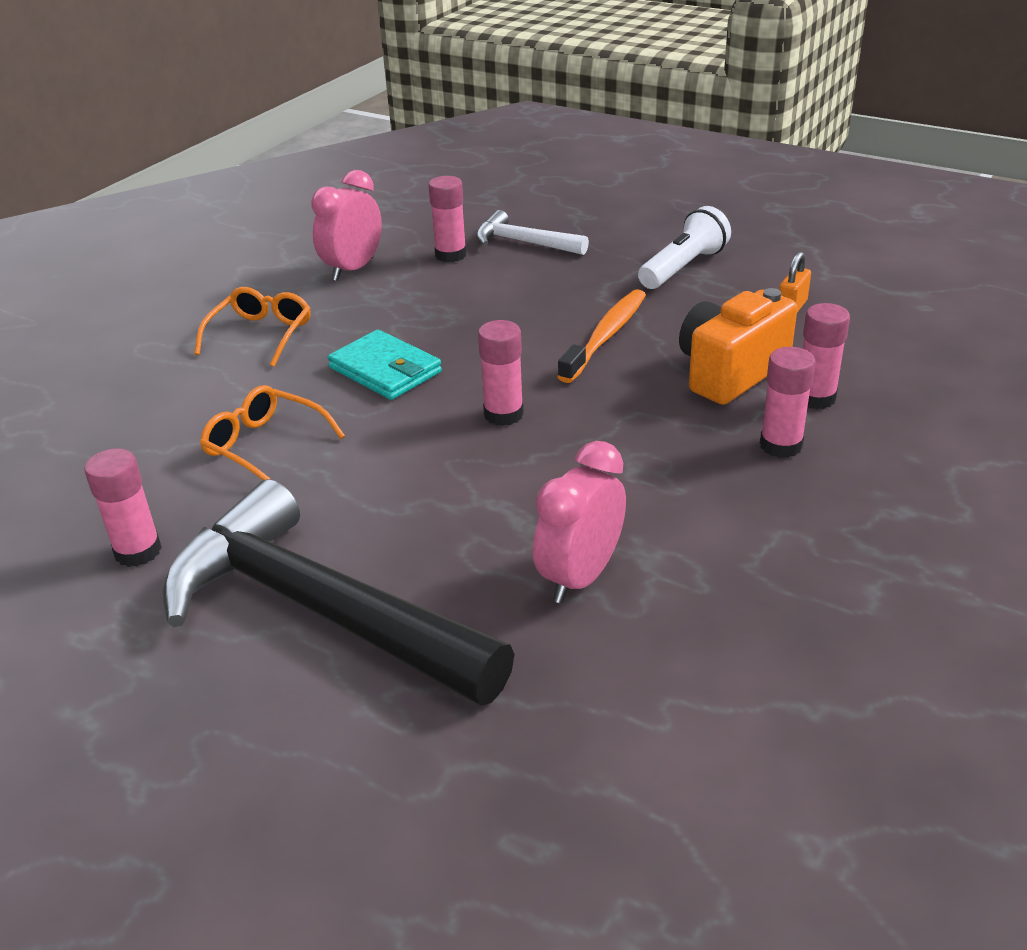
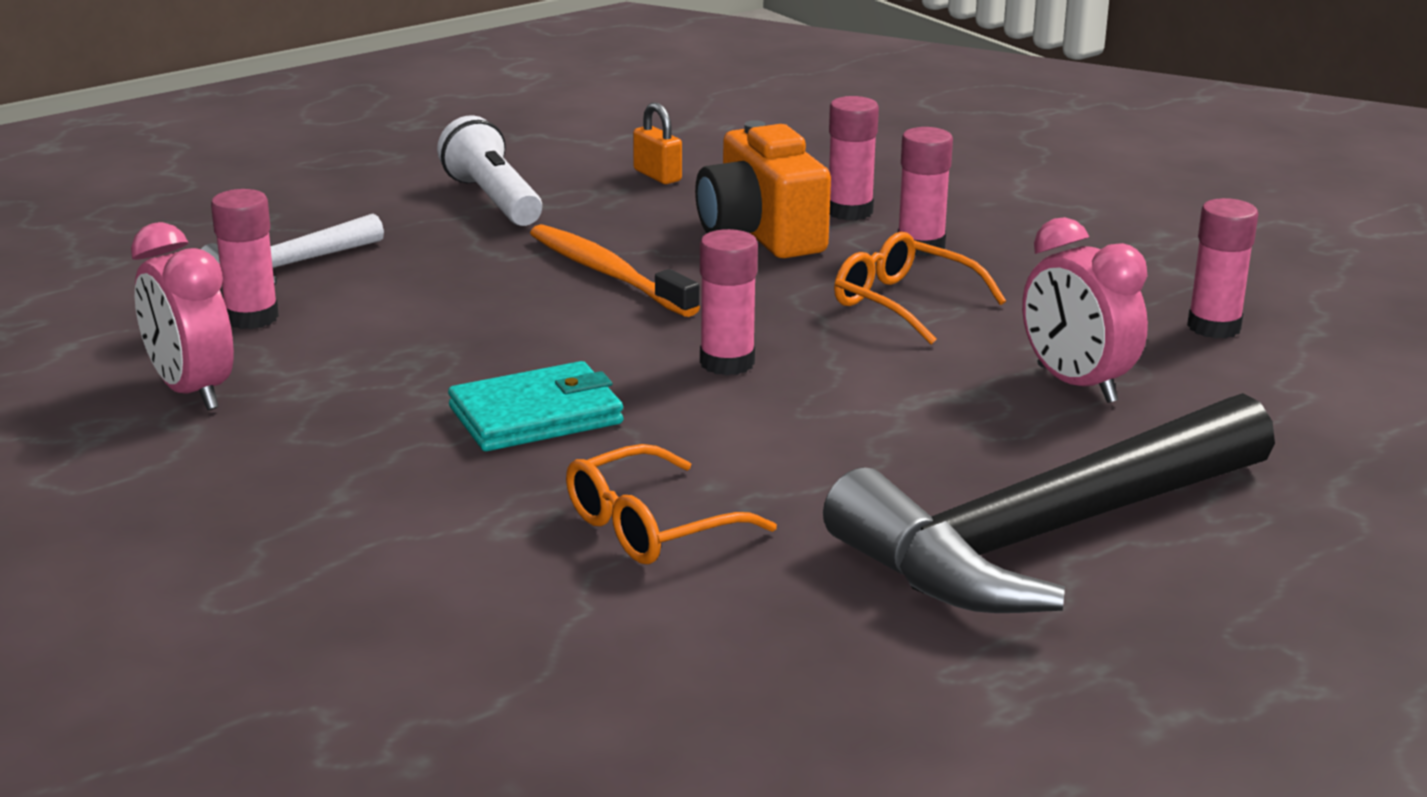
camera: 70 degrees left, 10 degrees down
(138, 551) = (838, 651): pink glue stick -> pink glue stick (1214, 327)
(261, 334) = (313, 491): orange glasses -> orange glasses (903, 303)

